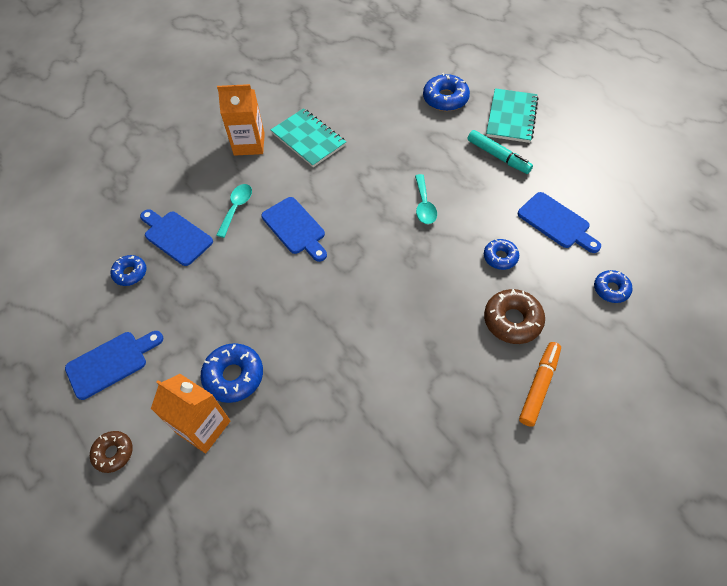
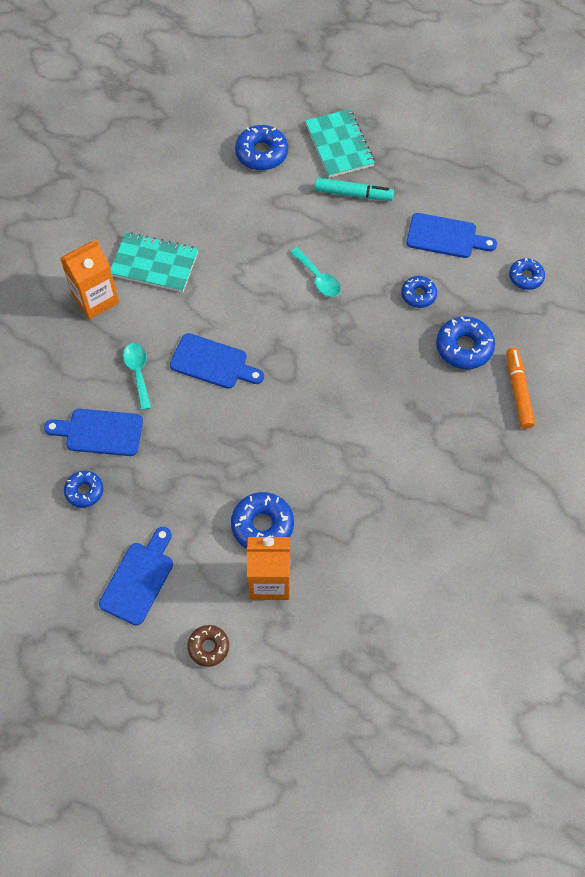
camera: 35 degrees left, 5 degrees up
(512, 320) = (464, 347): brown donut -> blue donut

